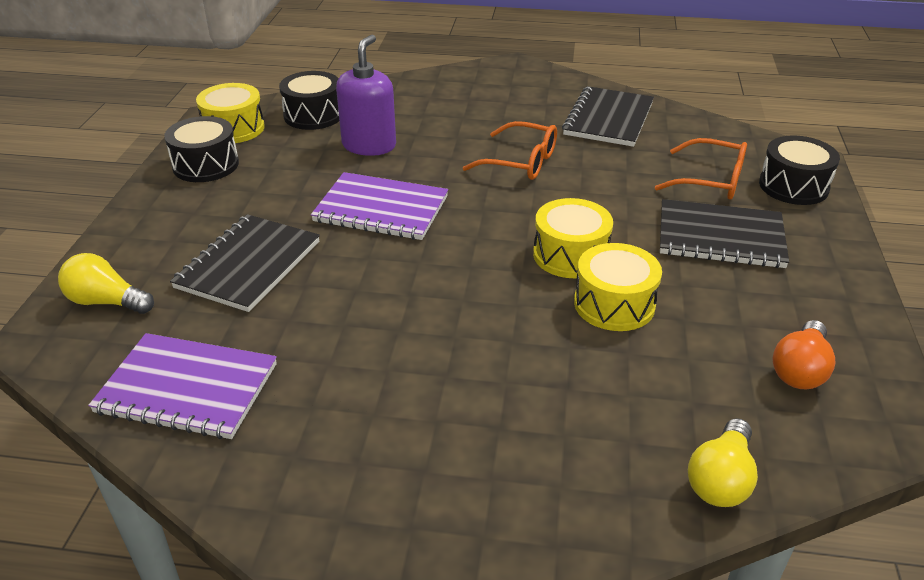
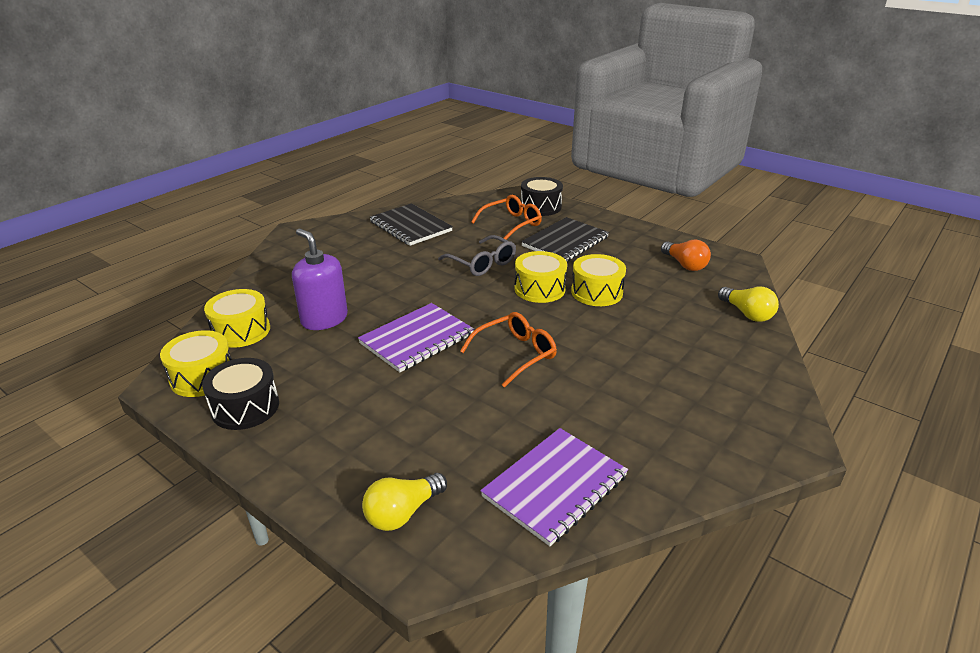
camera: 60 degrees left, 5 degrees down
(248, 265) = (425, 419): black notebook -> none
(313, 115) = (241, 331): black drum -> yellow drum
(521, 162) = (422, 270): orange glasses -> orange glasses (515, 354)
(583, 194) = (482, 263): none -> grey glasses

